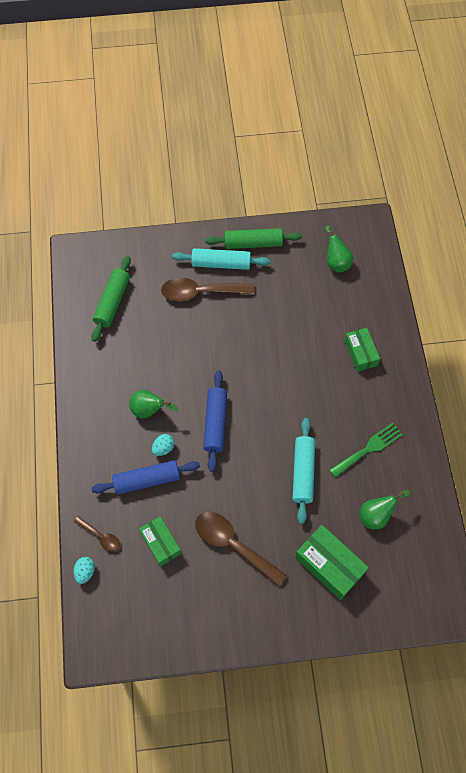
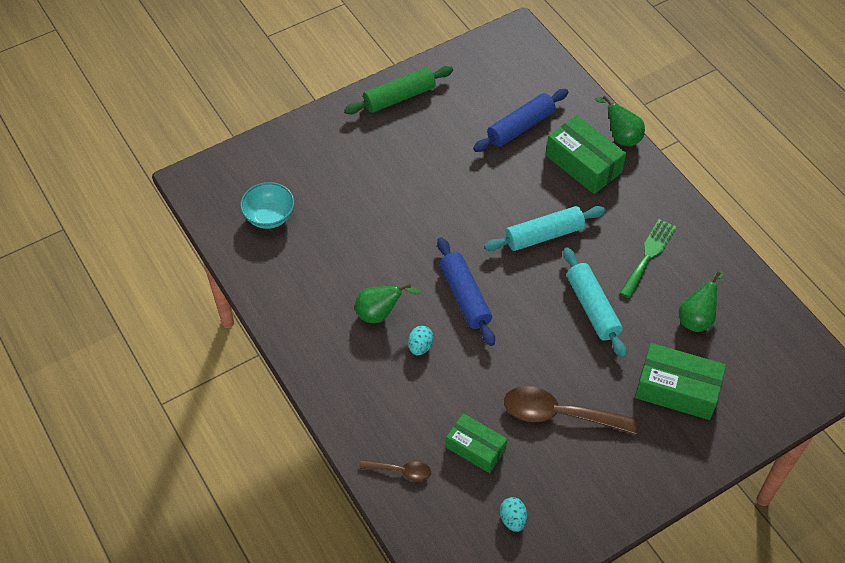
camera: 25 degrees left, 10 degrees down
(85, 572) = (404, 517): turquoise egg -> turquoise egg (512, 519)
(112, 302) = (269, 216): green rolling pin -> turquoise bowl
(147, 480) = (420, 388): blue rolling pin -> blue rolling pin (520, 127)
(201, 292) = (368, 168): brown spoon -> none
(221, 264) = (375, 131): turquoise rolling pin -> turquoise rolling pin (544, 235)
(336, 262) = (503, 83): green pear -> green pear (621, 137)
(360, 353) = (583, 164): green box -> green box, size x1.51

